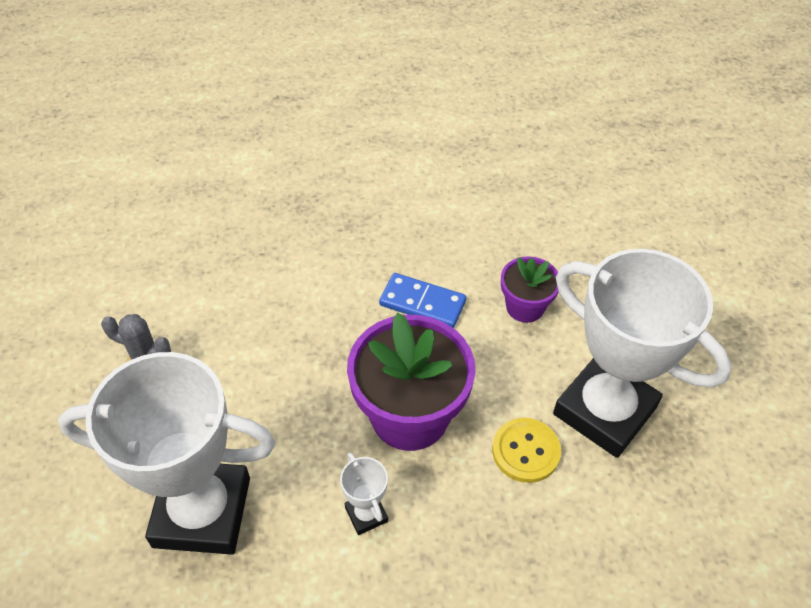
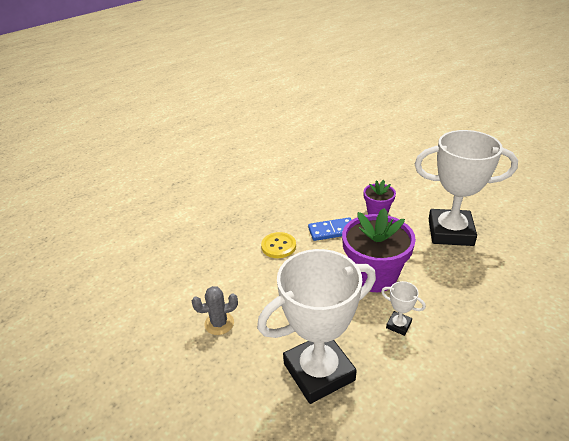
camera: 30 degrees left, 15 degrees down
(525, 451) = (437, 263): yellow button -> yellow button (278, 246)

